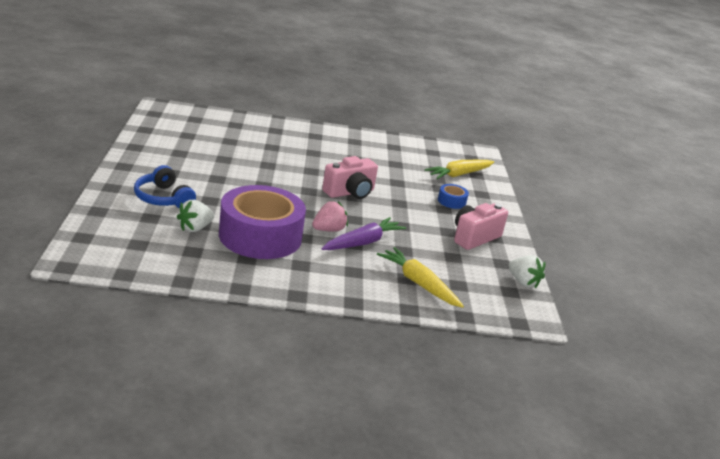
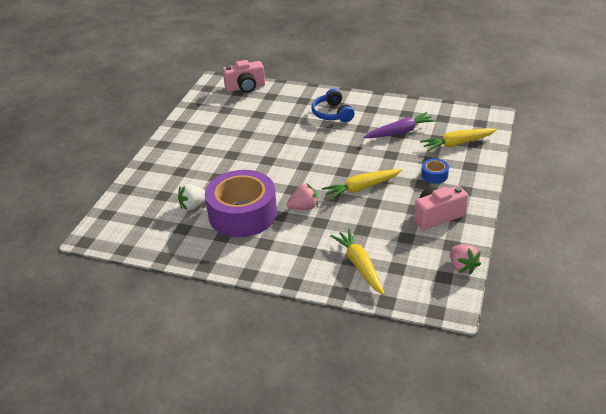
camera: 25 degrees right, 10 degrees up
(163, 198) = (180, 176): blue headphones -> blue headphones (332, 114)
(350, 193) = (341, 167): pink camera -> pink camera (245, 87)
(362, 242) = (328, 221): purple carrot -> purple carrot (400, 132)
(382, 212) = (361, 188): none -> yellow carrot
(523, 282) = (462, 267): white strawberry -> pink strawberry

